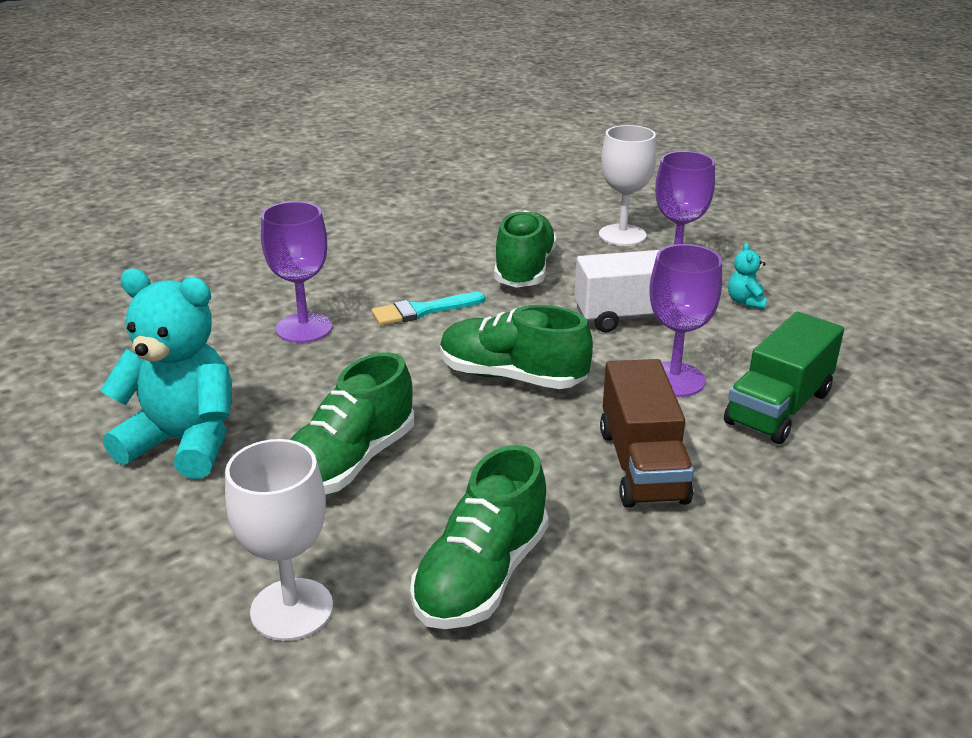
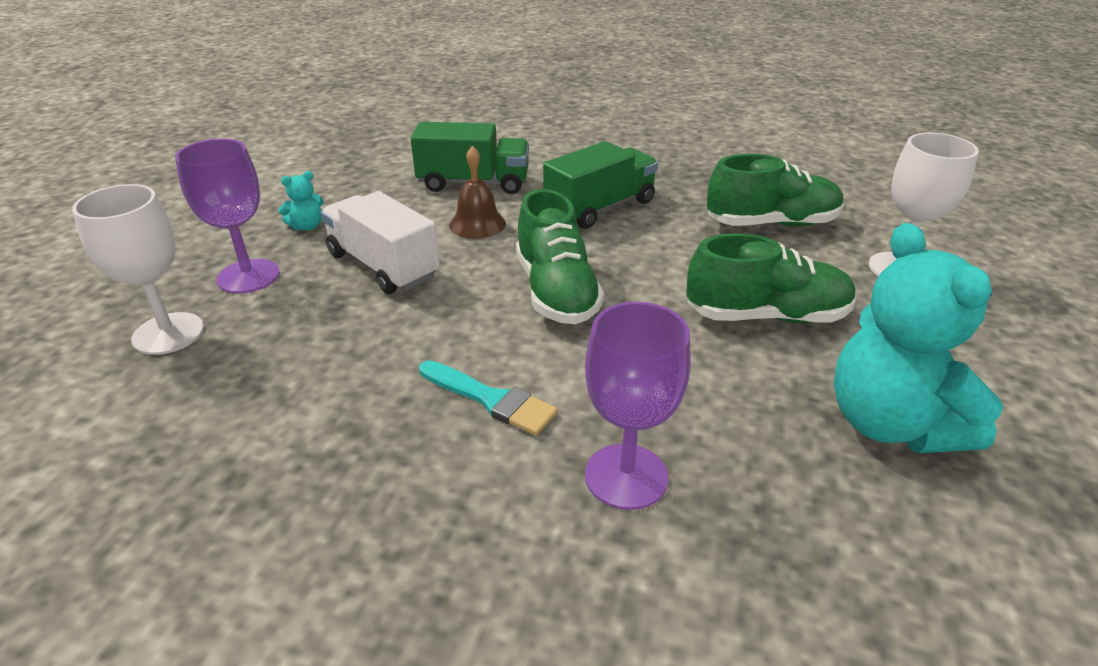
camera: 125 degrees left, 5 degrees up
(524, 270) = (321, 369): green shoe -> none
(642, 465) = (600, 208): brown truck -> green truck
(674, 379) = (477, 224): purple goblet -> brown bell

